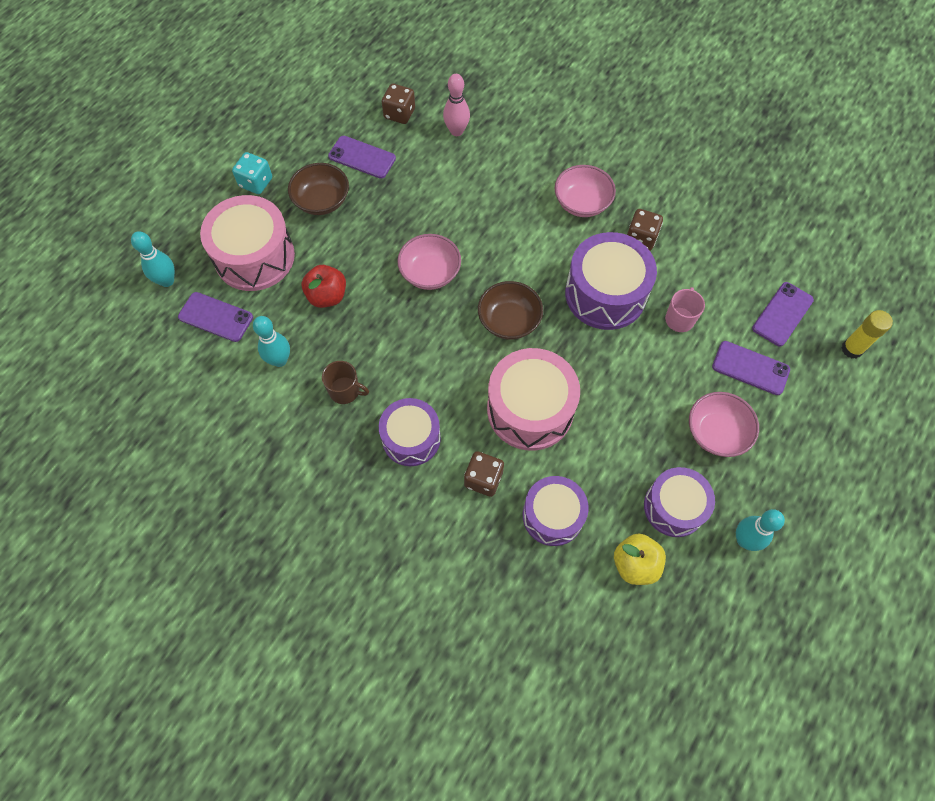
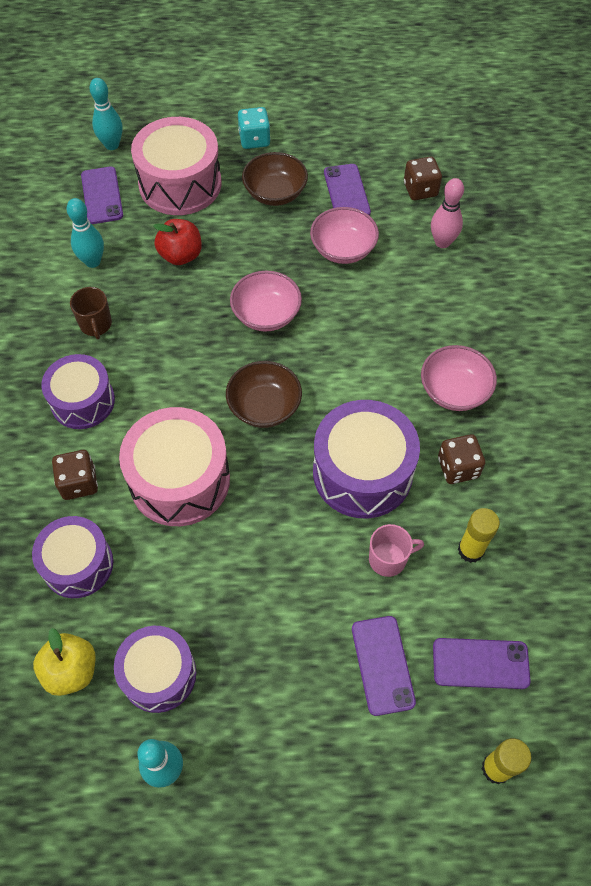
camera: 55 degrees right, 5 degrees down
(704, 270) = (470, 550): none -> yellow glue stick
(716, 432) = (276, 671): pink bowl -> pink bowl (343, 249)

